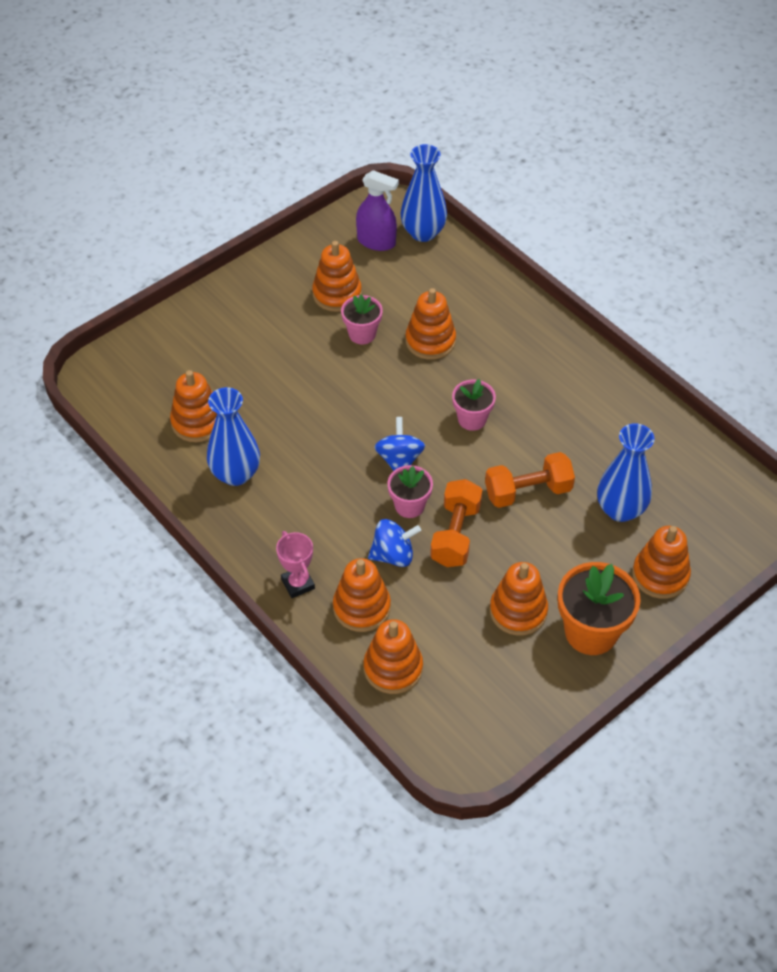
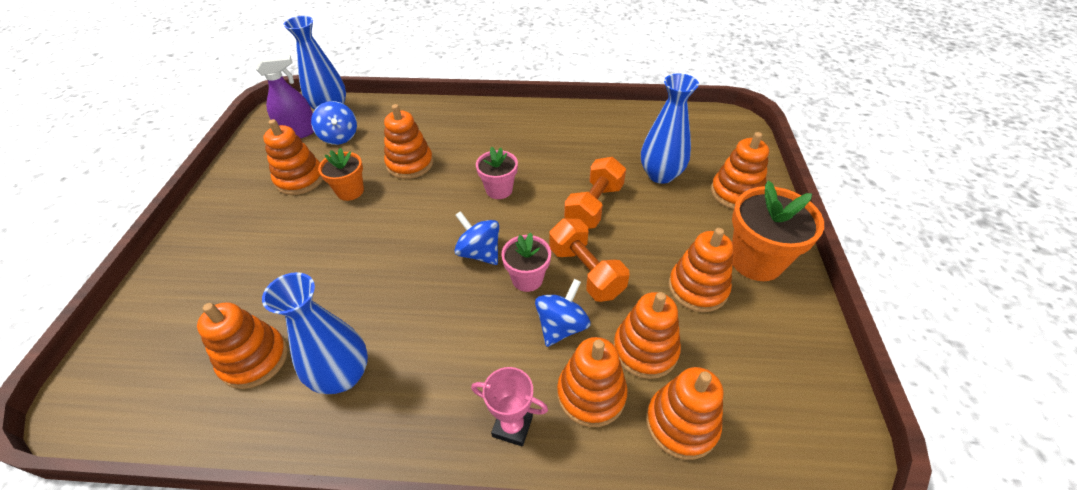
camera: 45 degrees left, 5 degrees down
(362, 334) = (350, 191): pink flower pot -> orange flower pot
(402, 270) = (339, 137): none -> blue spinning top
(427, 614) = (645, 350): none -> orange stacking toy

